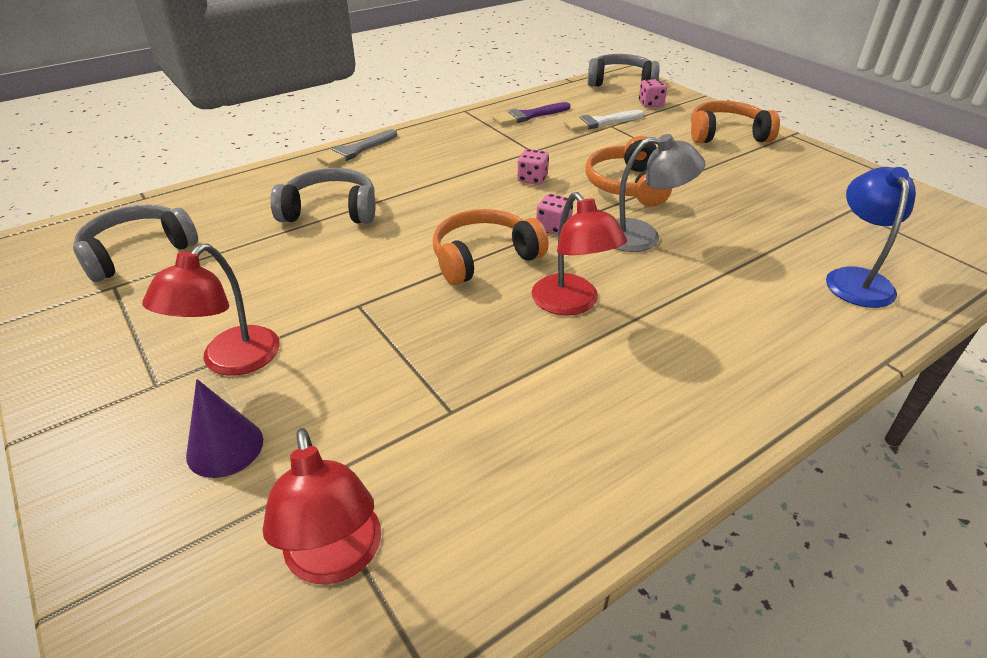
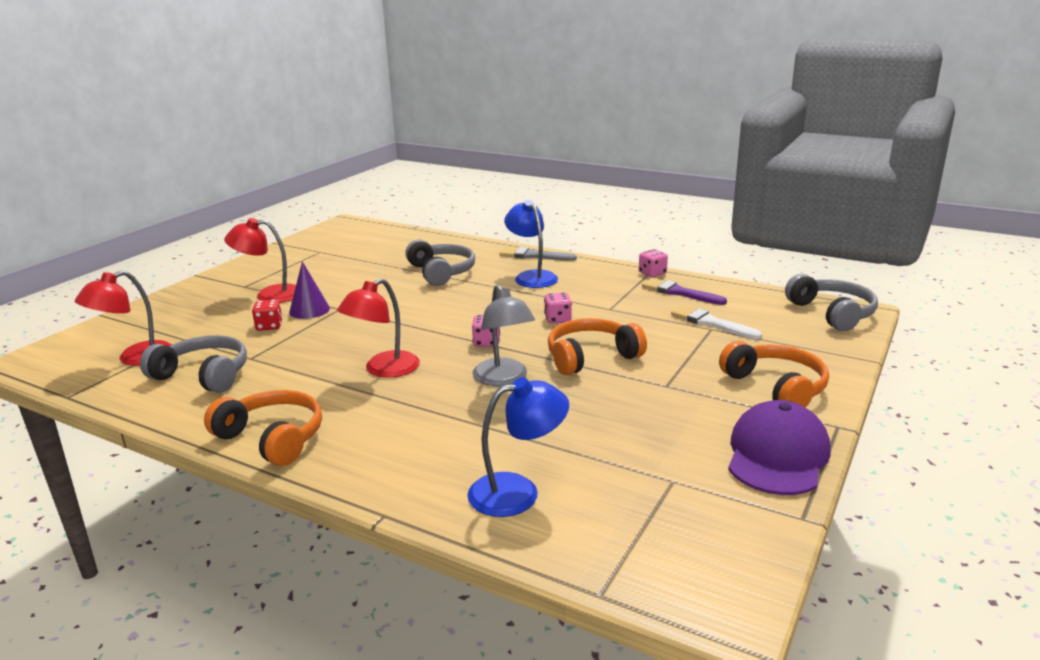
camera: 65 degrees right, 15 degrees down
(138, 252) = (354, 245): grey headphones -> grey headphones (203, 375)
(225, 447) = (204, 314): purple cone -> purple cone (309, 310)
(354, 377) = (269, 326): none -> red dice
(412, 165) = (531, 277): none -> blue lamp
(484, 258) = (421, 329): orange headphones -> orange headphones (272, 438)
(650, 104) = (796, 337): pink dice -> pink dice (652, 273)
(824, 164) = (777, 455): none -> purple cap

